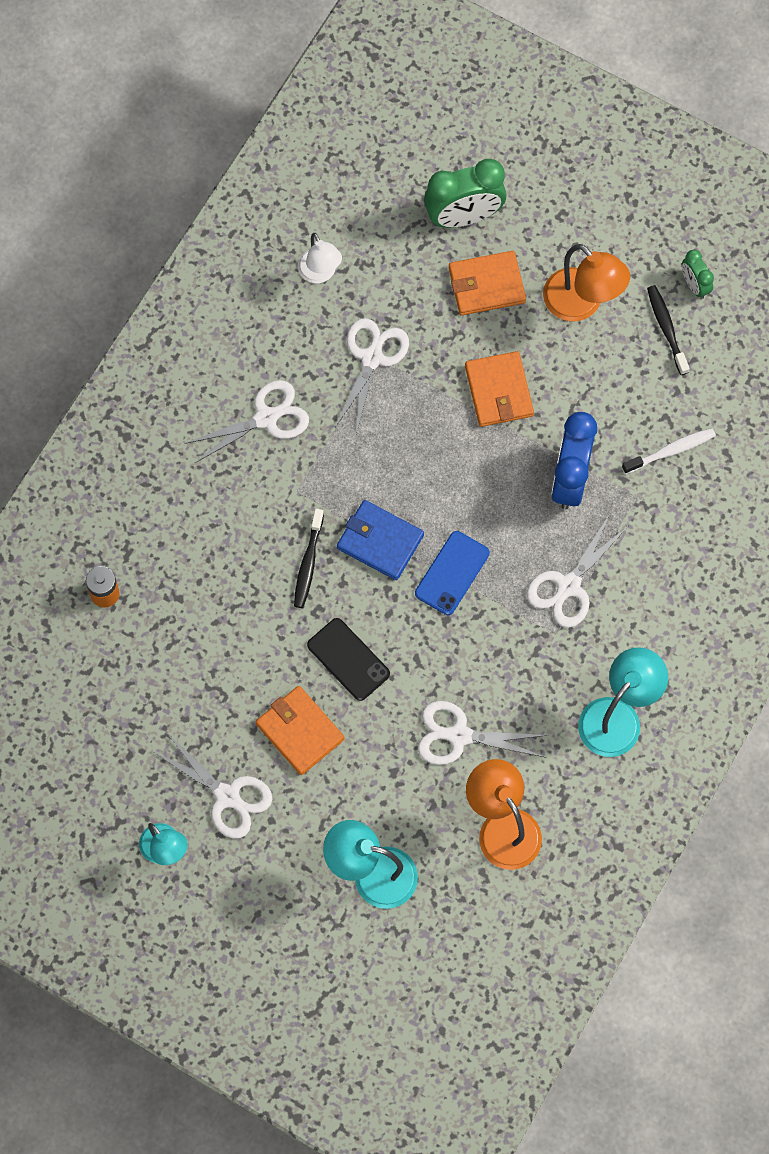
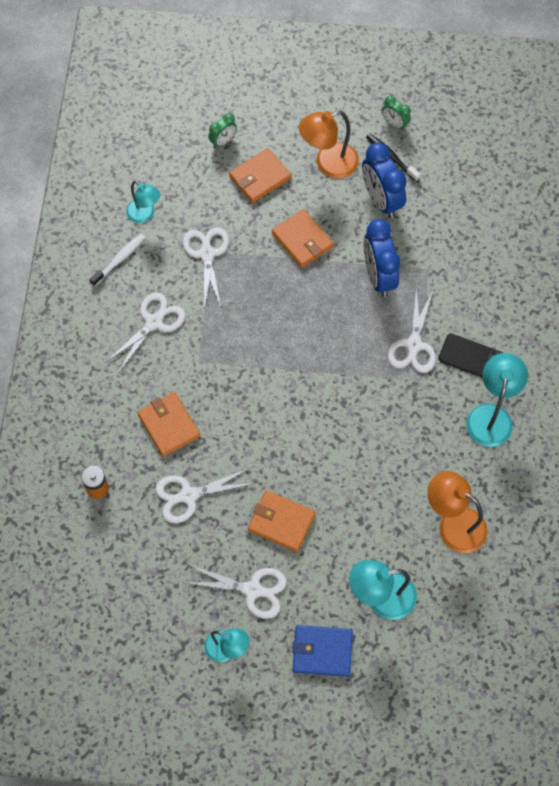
camera: 25 degrees left, 5 degrees down
(223, 555) = (169, 425): none -> orange wallet
(308, 563) = (230, 406): black toothbrush -> none
(320, 273) = (145, 215): white lamp -> turquoise lamp
(348, 659) = (290, 458): black phone -> black phone (471, 357)
(380, 541) = (272, 370): blue wallet -> blue wallet (322, 651)
(452, 573) = (332, 370): blue phone -> none
(459, 736) = (392, 476): white scissors -> white scissors (188, 495)
(464, 216) = (223, 141): green clock -> green clock, size x0.52
(582, 304) = (328, 164): orange lamp -> orange lamp turned 135 degrees clockwise
(624, 381) = (381, 200): none -> blue clock
(671, 451) = (434, 231): white toothbrush -> white toothbrush (119, 259)

